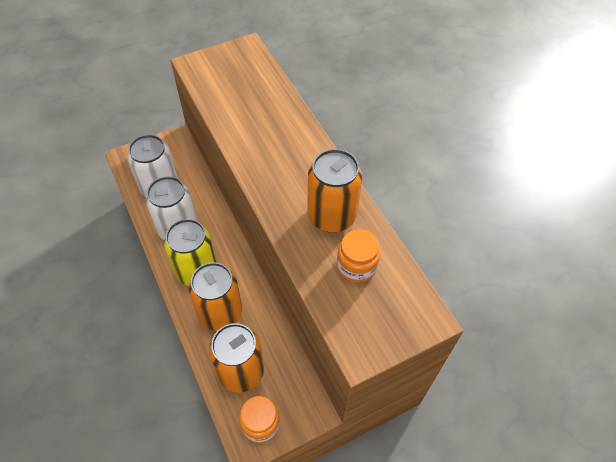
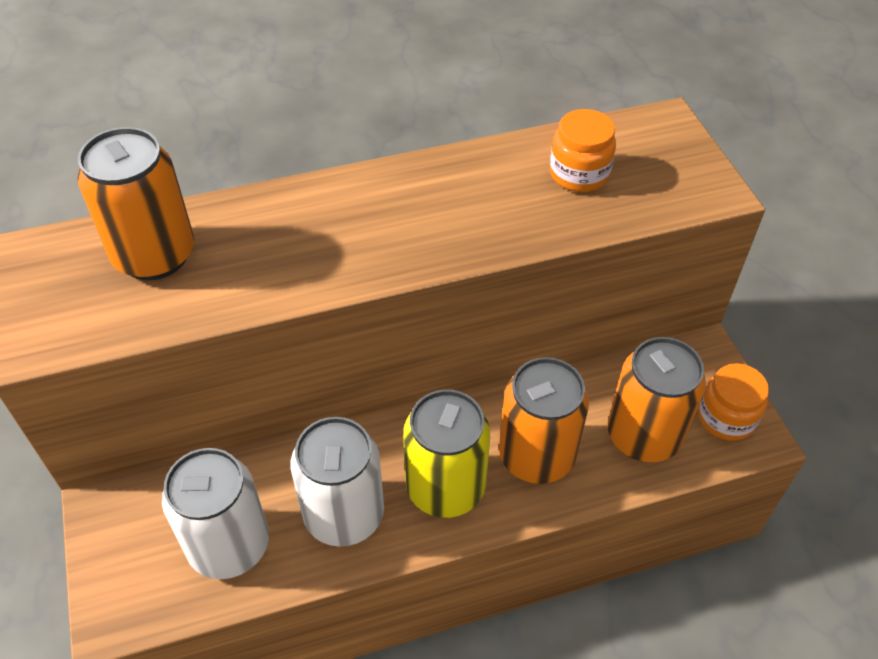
camera: 80 degrees left, 5 degrees down
(331, 216) = (485, 187): orange can -> orange can (154, 255)

